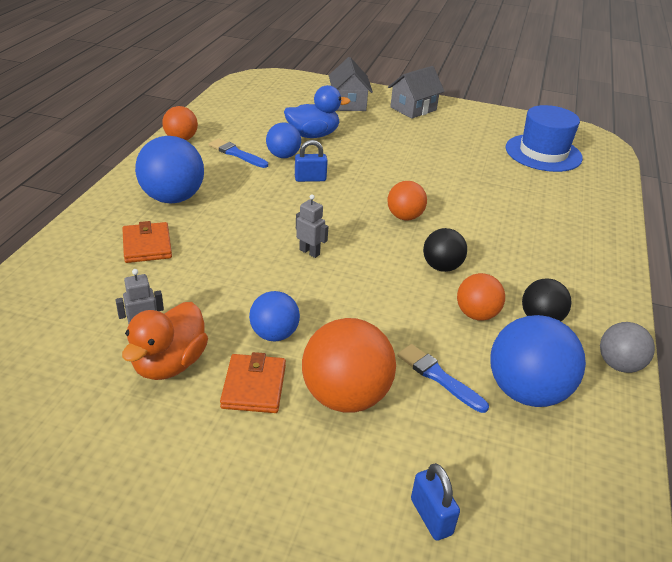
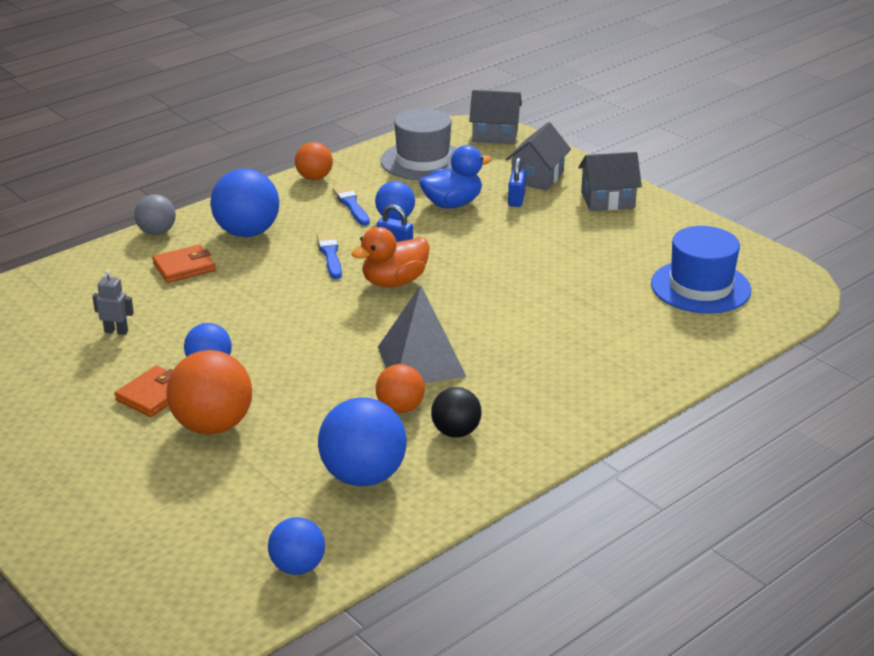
camera: 35 degrees right, 5 degrees down
(147, 245) = (184, 267): orange wallet -> orange wallet turned 45 degrees clockwise
(169, 364) = (111, 359): orange duck -> orange duck (394, 282)
(253, 108) = (423, 161): none -> grey hat
(284, 80) = (495, 135): none -> grey house
(309, 252) = (314, 312): grey robot -> none
(313, 135) = (452, 204): blue duck -> blue duck turned 45 degrees counterclockwise
(404, 217) = (444, 308): orange ball -> none
(431, 517) = (182, 517): blue padlock -> blue padlock (516, 199)
(438, 377) = (303, 440): blue brush -> blue brush (330, 254)
(441, 267) = (421, 361): black ball -> grey pyramid
(591, 518) = (298, 567): none -> blue ball
(619, 365) = (478, 489): grey ball -> grey ball (157, 232)

